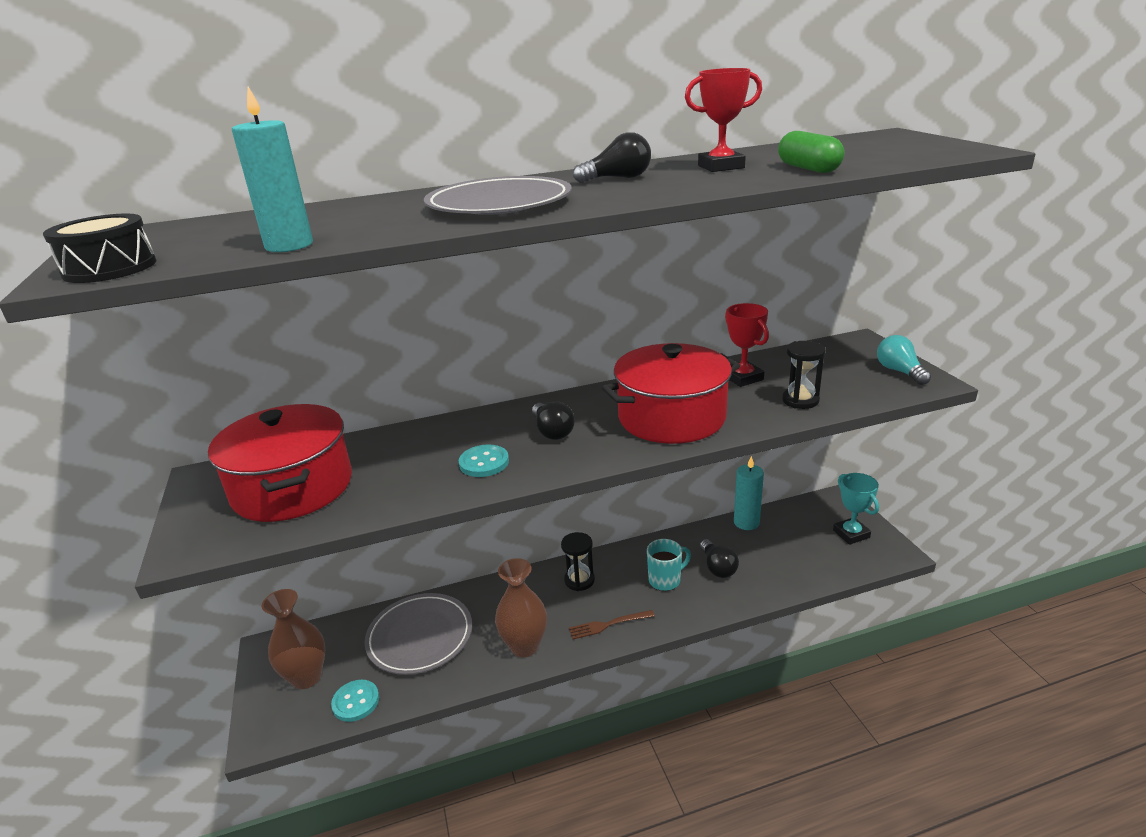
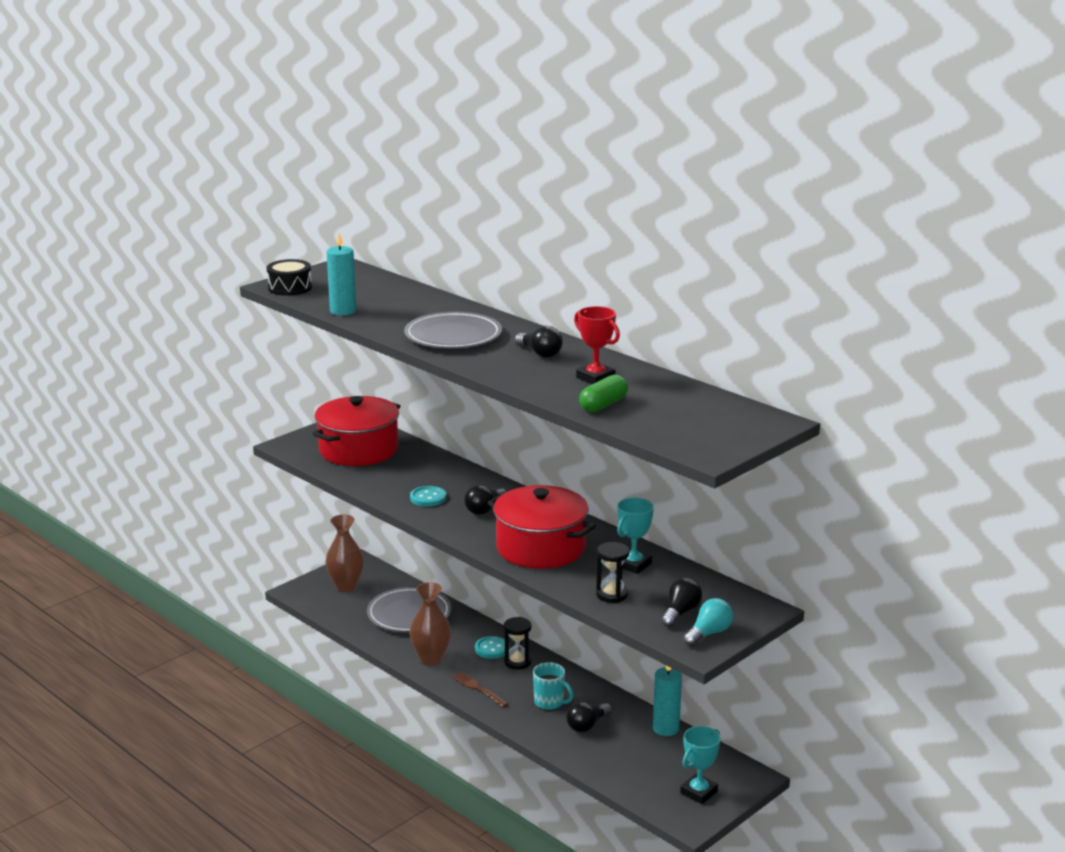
camera: 60 degrees right, 5 degrees down
(356, 702) = (339, 612): turquoise button -> turquoise button (492, 649)
(743, 378) = (633, 564): red trophy -> turquoise trophy
(853, 376) = (680, 613): none -> black light bulb

